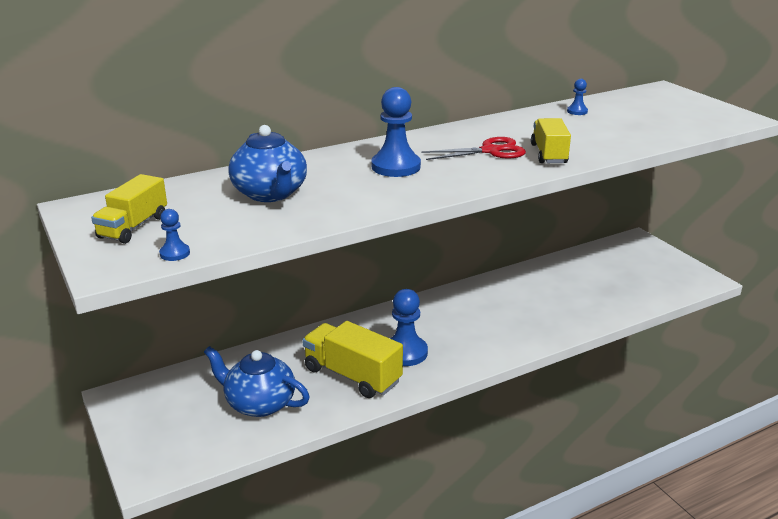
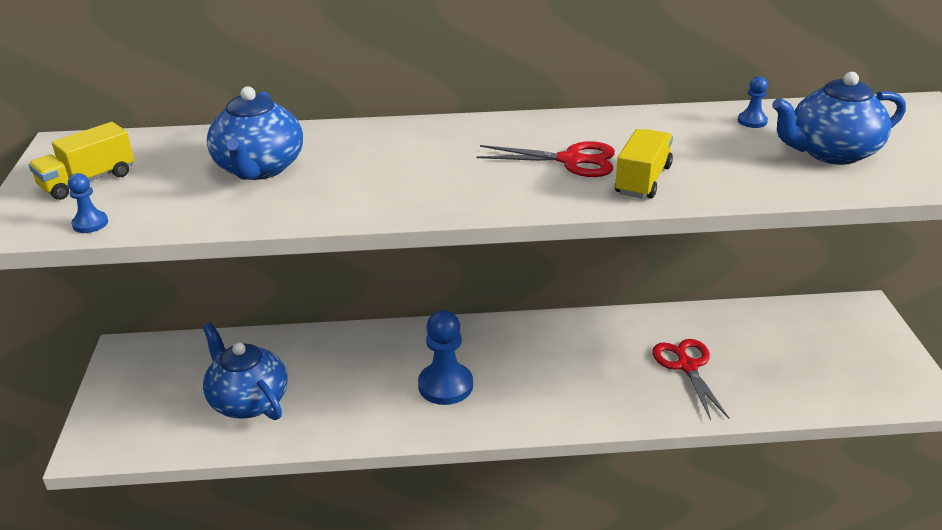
camera: 25 degrees right, 5 degrees up
(352, 375) = (366, 397): yellow truck -> none
(396, 167) = (432, 160): blue pawn -> none
(558, 299) = (687, 366): none -> red scissors
(641, 121) = (831, 153): none -> blue teapot

